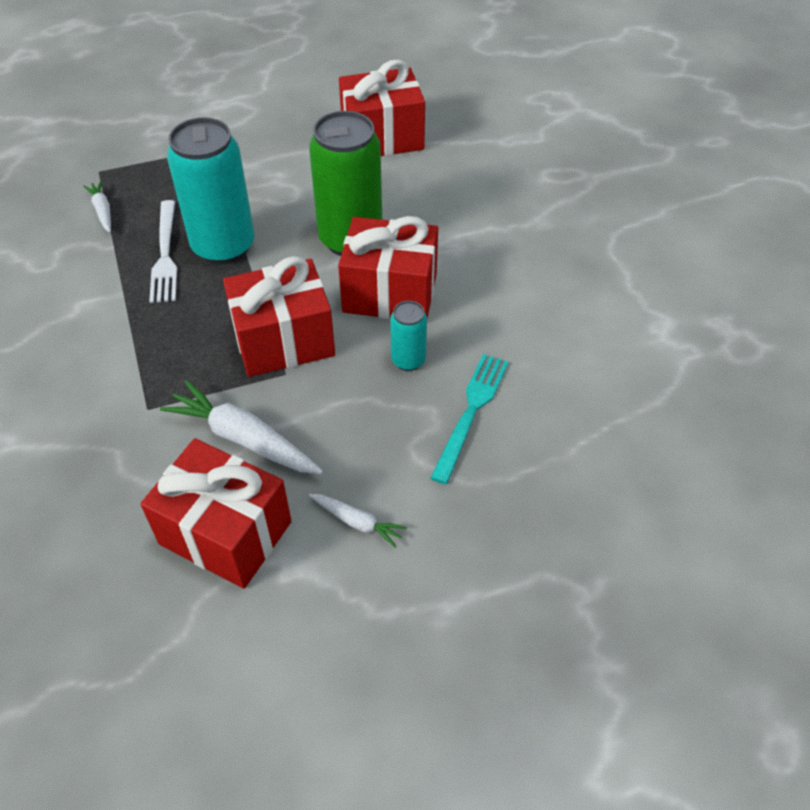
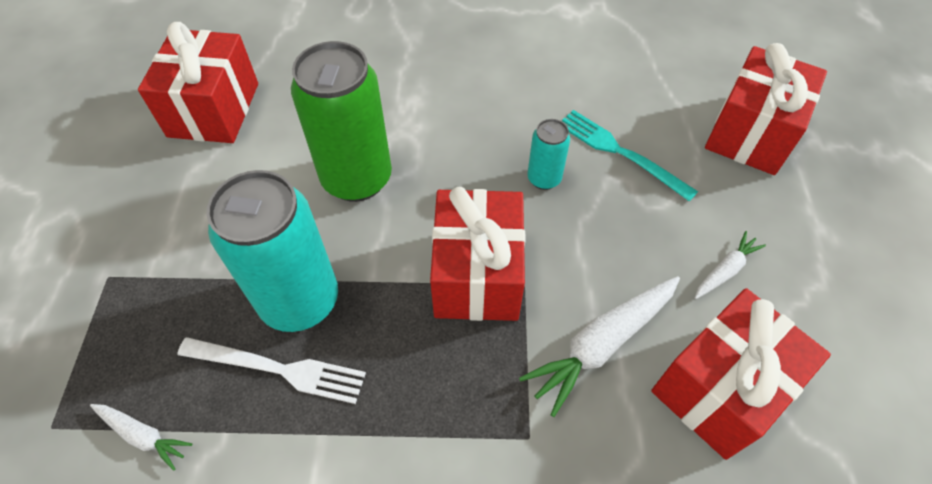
camera: 70 degrees left, 5 degrees up
(102, 211) = (143, 435): white carrot -> white carrot turned 150 degrees counterclockwise
(390, 293) = (450, 168): red gift -> red gift (751, 133)

